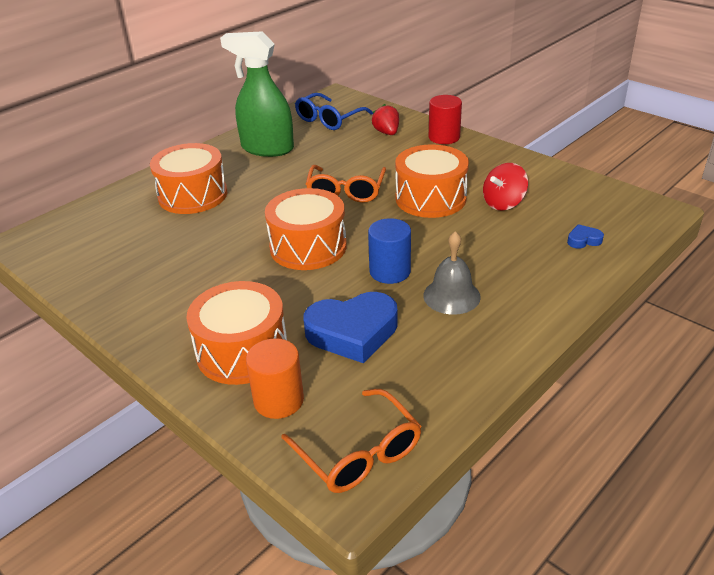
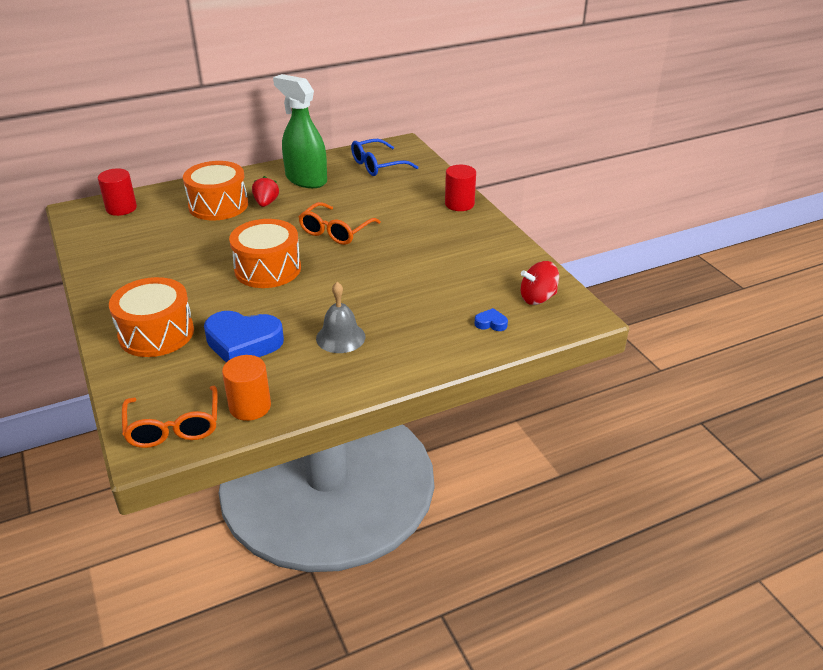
camera: 20 degrees right, 0 degrees up
(79, 225) = (121, 208): none -> red cylinder
(278, 400) = (152, 375): orange cylinder -> orange cylinder (250, 406)
(387, 133) = (414, 188): red strawberry -> red strawberry (266, 203)
(390, 271) = (311, 305): blue cylinder -> none
(430, 198) = (398, 255): orange drum -> none
(503, 203) = (454, 274): red spinning top -> red spinning top (537, 298)

